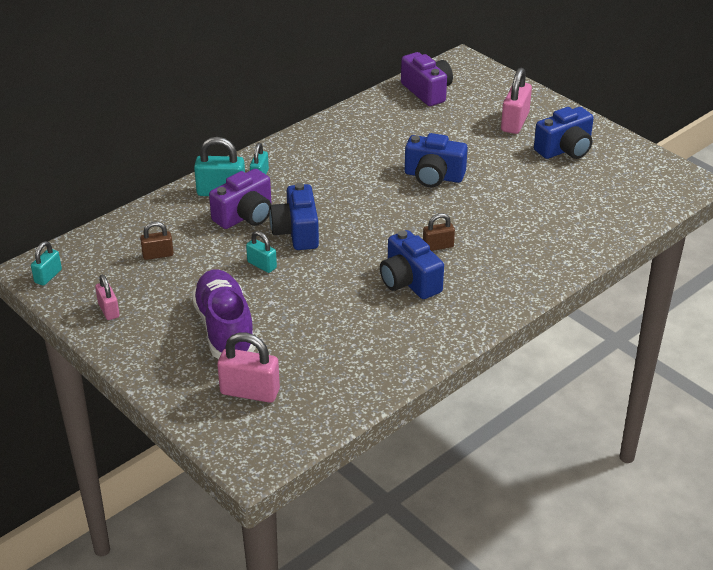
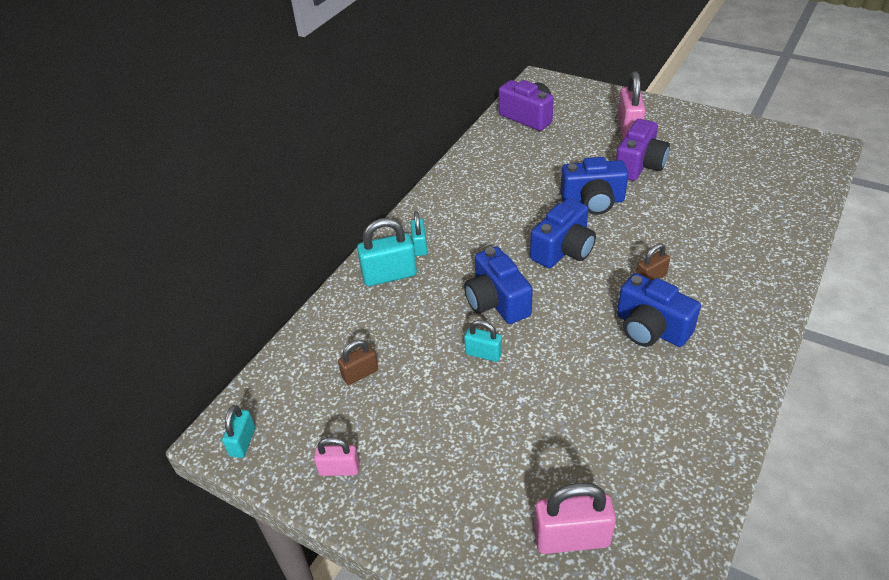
camera: 15 degrees left, 5 degrees up
(109, 310) = (339, 469): pink padlock -> pink padlock turned 45 degrees counterclockwise
(225, 329) = (490, 453): purple shoe -> none
(245, 216) = (431, 297): purple camera -> purple camera (639, 165)
(565, 149) = (693, 143): blue camera -> blue camera (563, 250)

